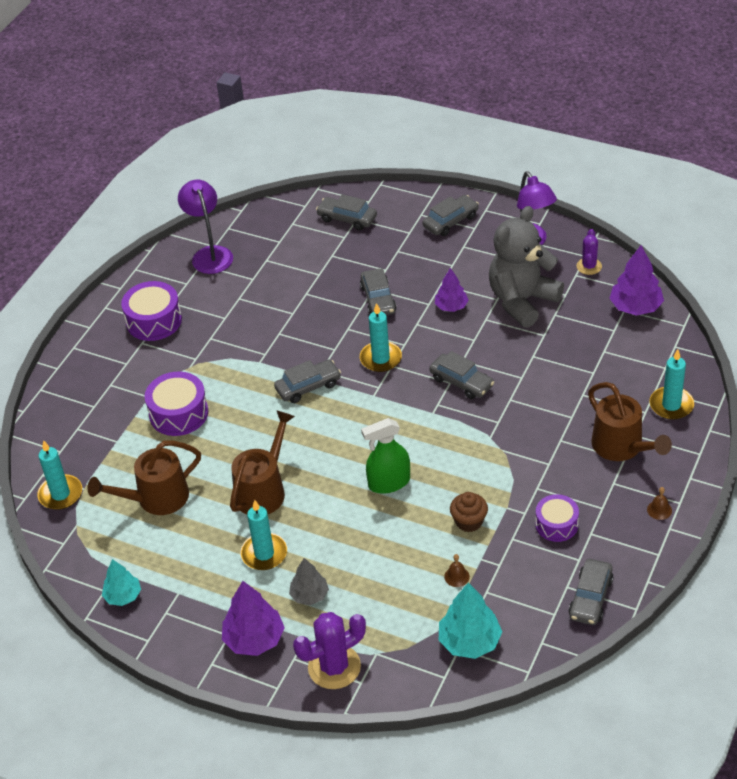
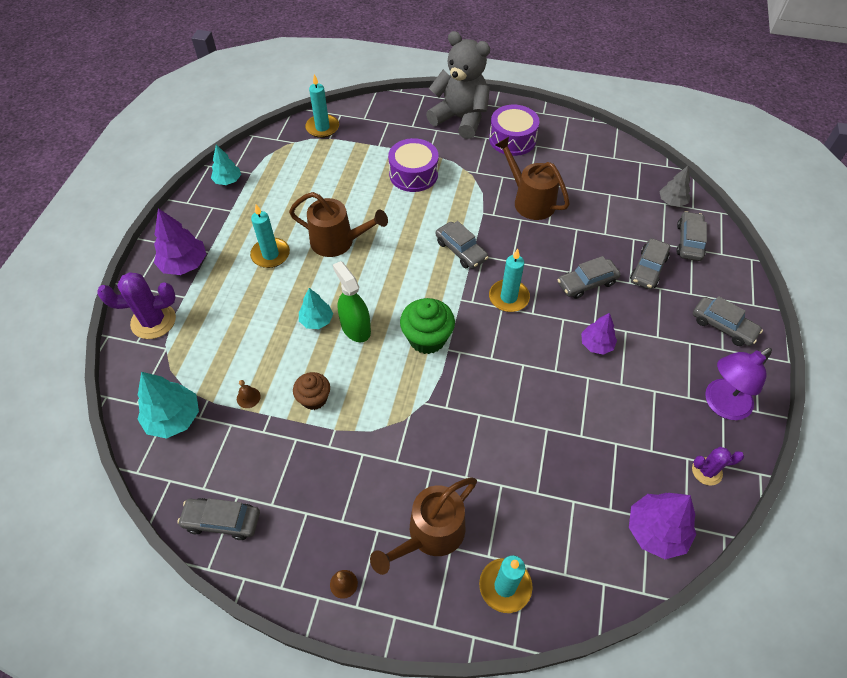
camera: 75 degrees right, 10 degrees up
(155, 499) = (322, 179): brown watering can -> brown watering can (529, 200)
(210, 254) = (602, 157): purple lamp -> none
(309, 595) = (227, 292): grey tree -> grey tree (672, 201)
(334, 667) = (153, 321): purple cactus -> purple cactus turned 60 degrees counterclockwise
(371, 515) = (316, 320): none -> turquoise tree
(416, 427) = (427, 338): none -> green cupcake
(461, 382) = (493, 368): grey car -> grey car (648, 269)
(522, 301) = (626, 408): grey teddy bear -> grey teddy bear (460, 119)
(556, 524) = (316, 478): purple drum -> none

